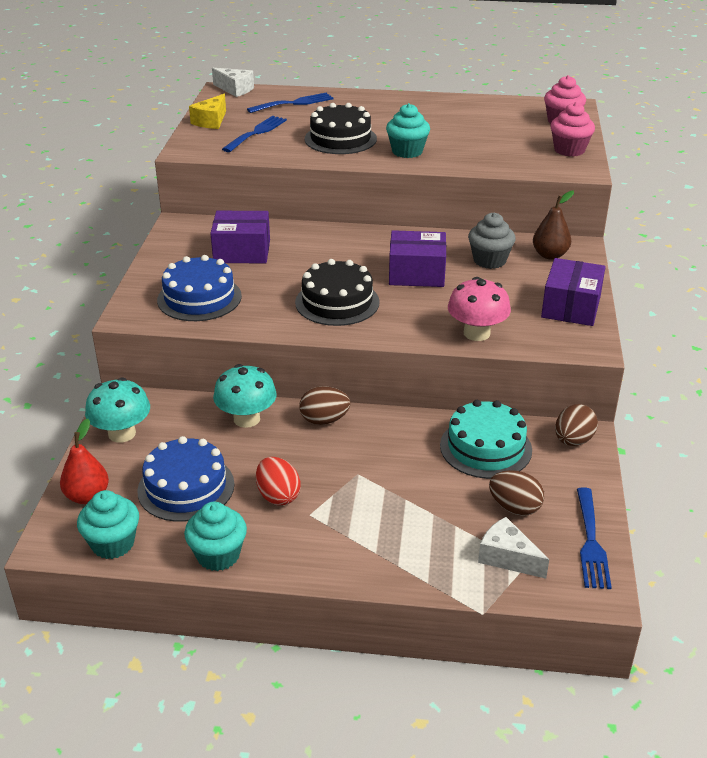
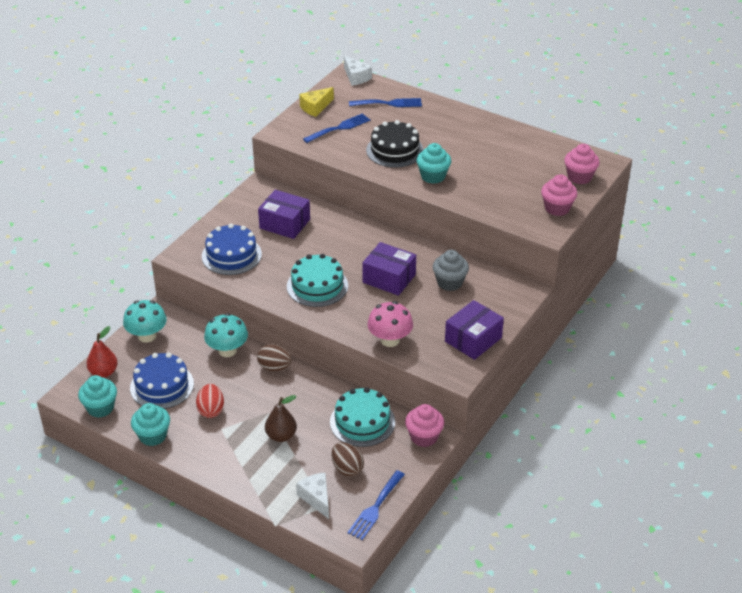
camera: 25 degrees right, 5 degrees up
(337, 302) = (317, 286): black cake -> turquoise cake
(550, 255) = (498, 291): brown pear -> brown pear (281, 436)
(573, 440) = (424, 437): brown egg -> pink cupcake

